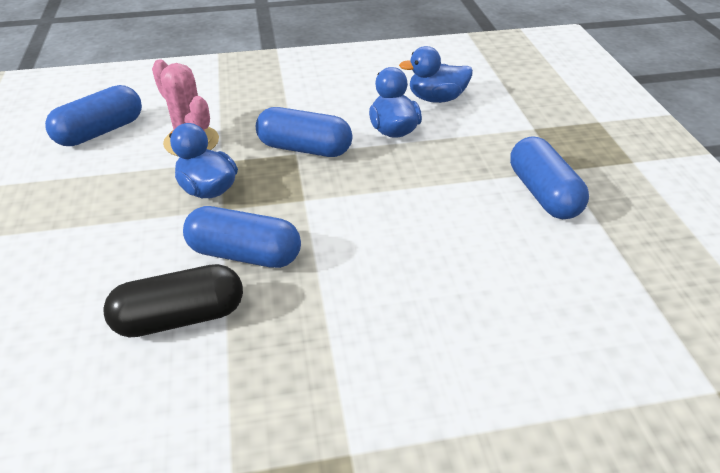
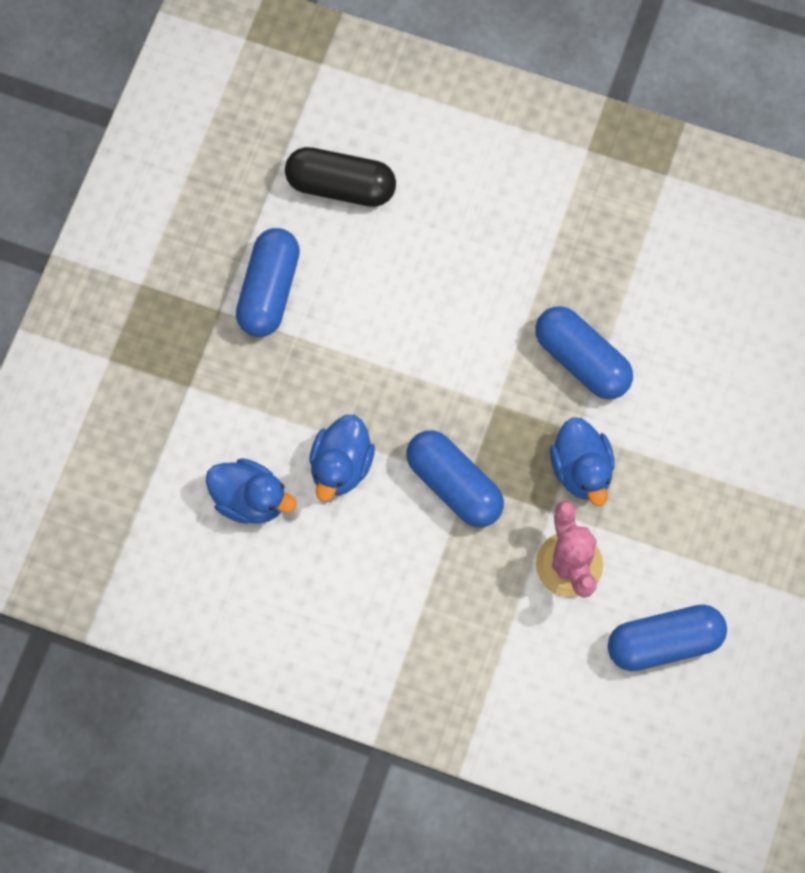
camera: 150 degrees left, 30 degrees up
(180, 317) = (659, 317): black capsule -> black capsule (341, 186)

